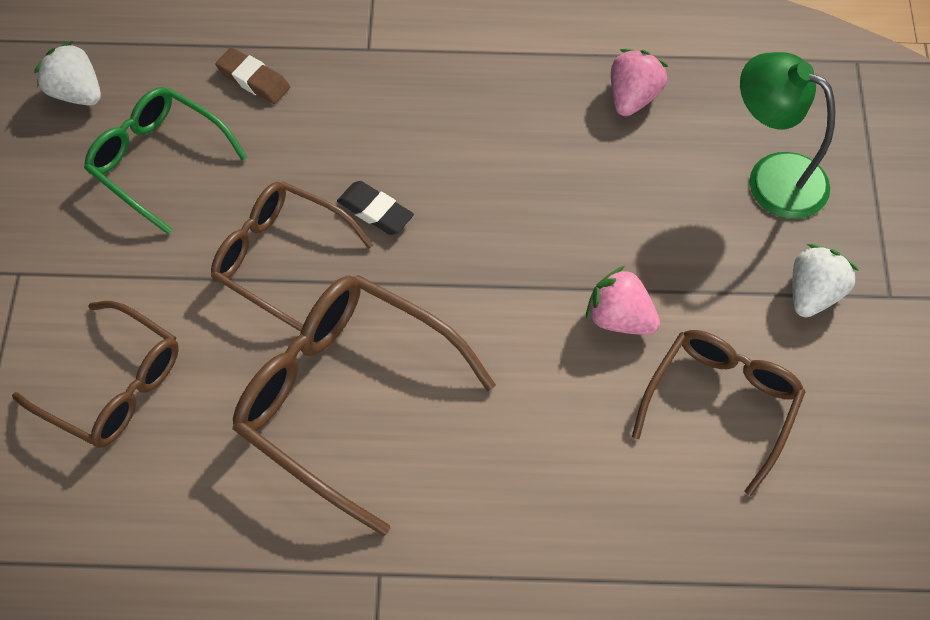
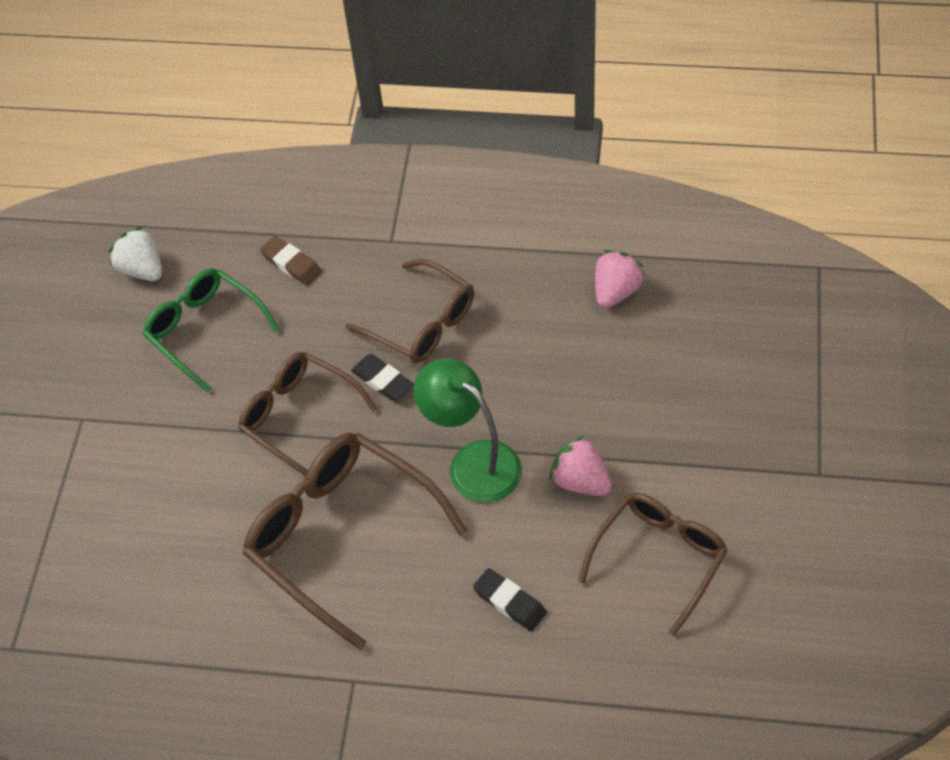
camera: 10 degrees right, 5 degrees down
(113, 386) = (151, 516): brown glasses -> brown glasses (422, 323)
(554, 467) = (510, 602): none -> black eraser
(772, 177) = (730, 366): green lamp -> green lamp (473, 462)
(813, 294) = (752, 468): white strawberry -> none

